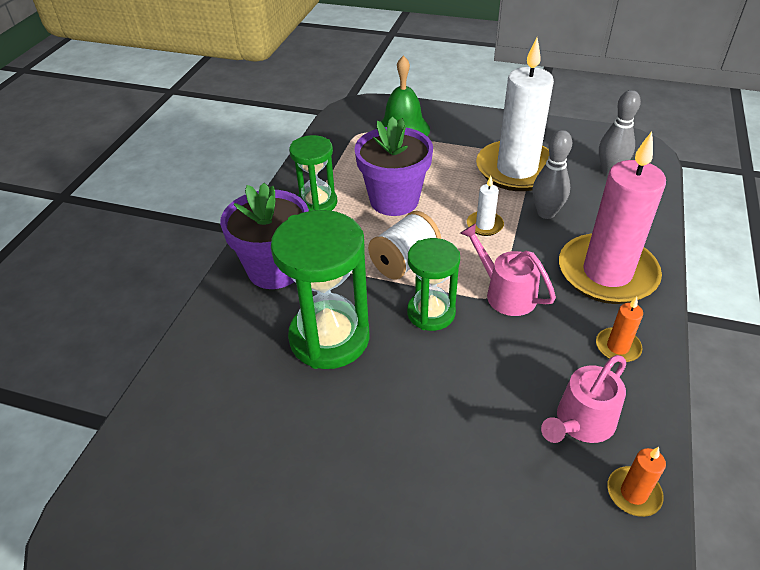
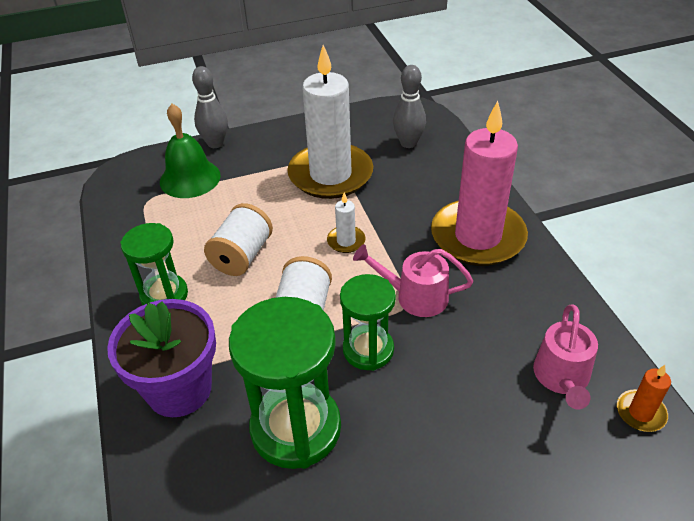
camera: 35 degrees left, 0 degrees up
(394, 200) = (242, 255): purple flower pot -> white spool
(546, 213) = (388, 205): grey bowling pin -> grey bowling pin (215, 143)
(617, 347) = (535, 297): orange candle -> none

